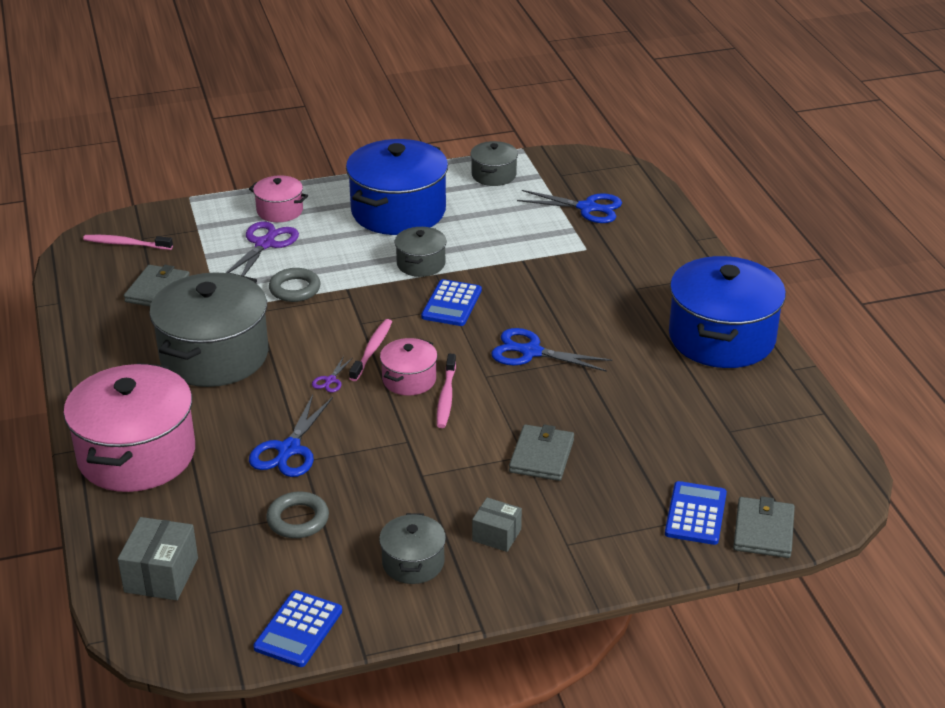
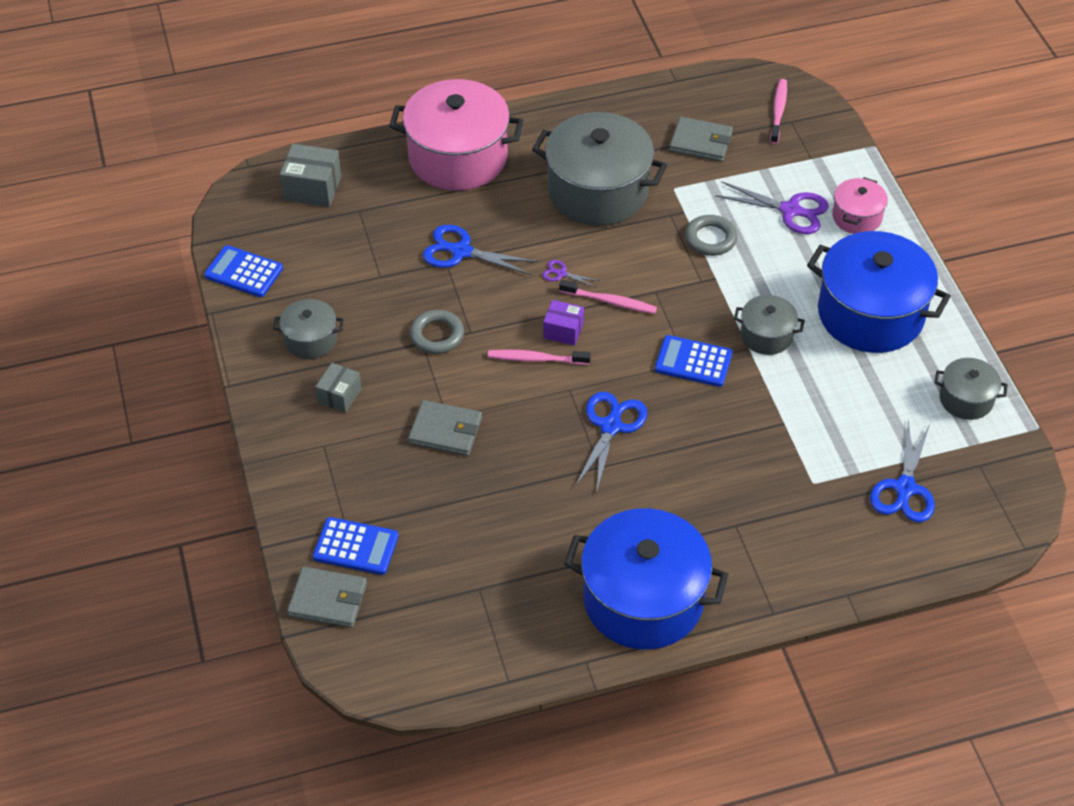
camera: 90 degrees right, 15 degrees up
(298, 519) = (370, 263): grey ring -> grey ring (437, 335)
(409, 379) = (563, 331): pink pot -> purple box

